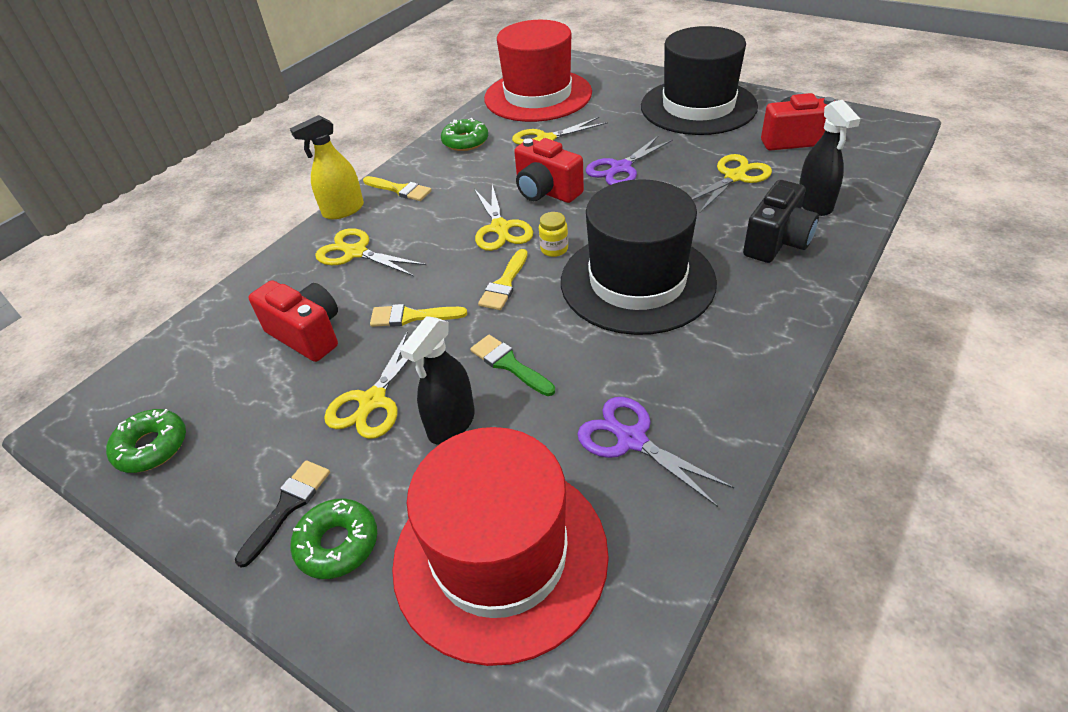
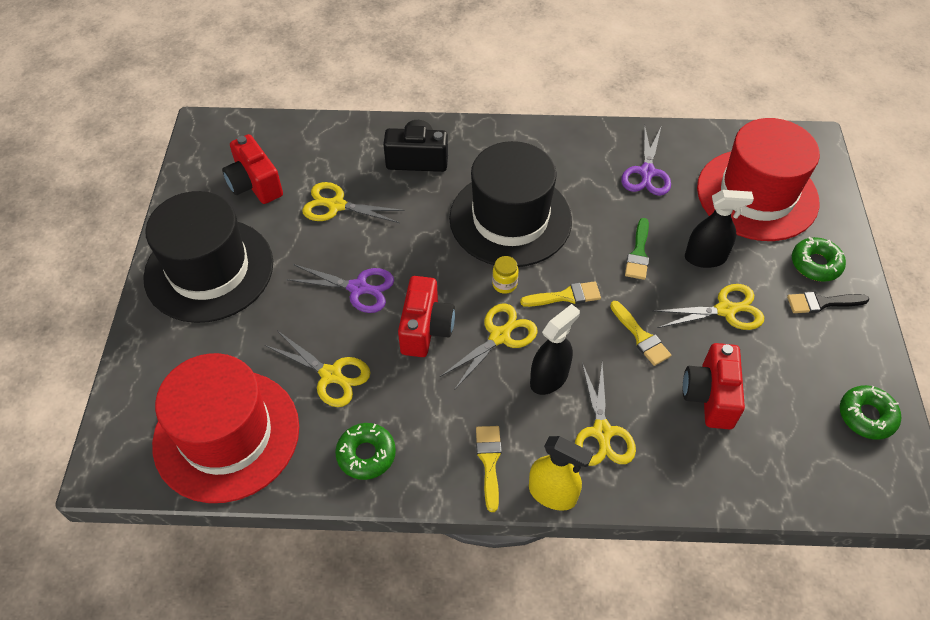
camera: 125 degrees left, 10 degrees up
(814, 204) = (355, 151): black spray bottle -> black spray bottle (549, 378)

